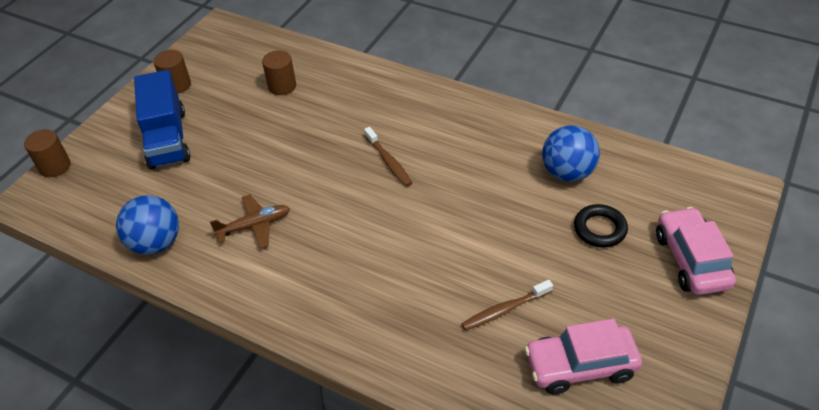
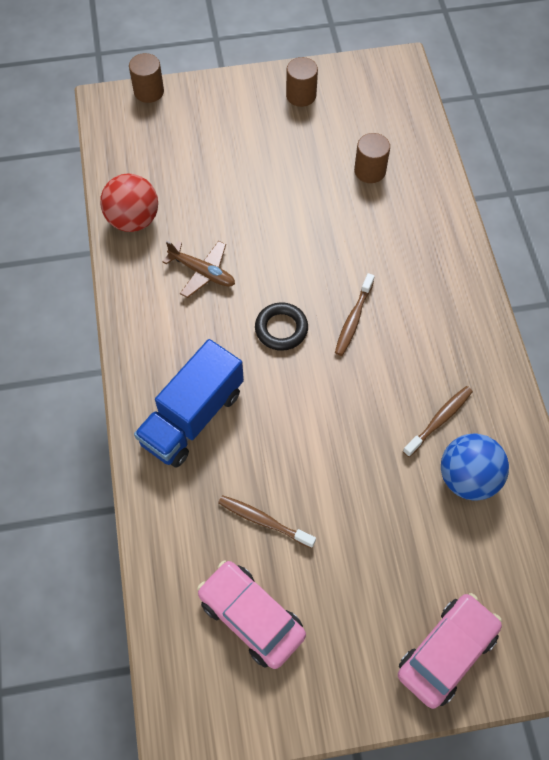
camera: 50 degrees right, 15 degrees up
(156, 243) = (133, 220): blue ball -> red ball
(167, 138) = (238, 139): blue truck -> blue truck (192, 417)
(511, 162) = (439, 420): none -> brown toothbrush
(599, 229) = (419, 548): black ring -> black ring (281, 329)

